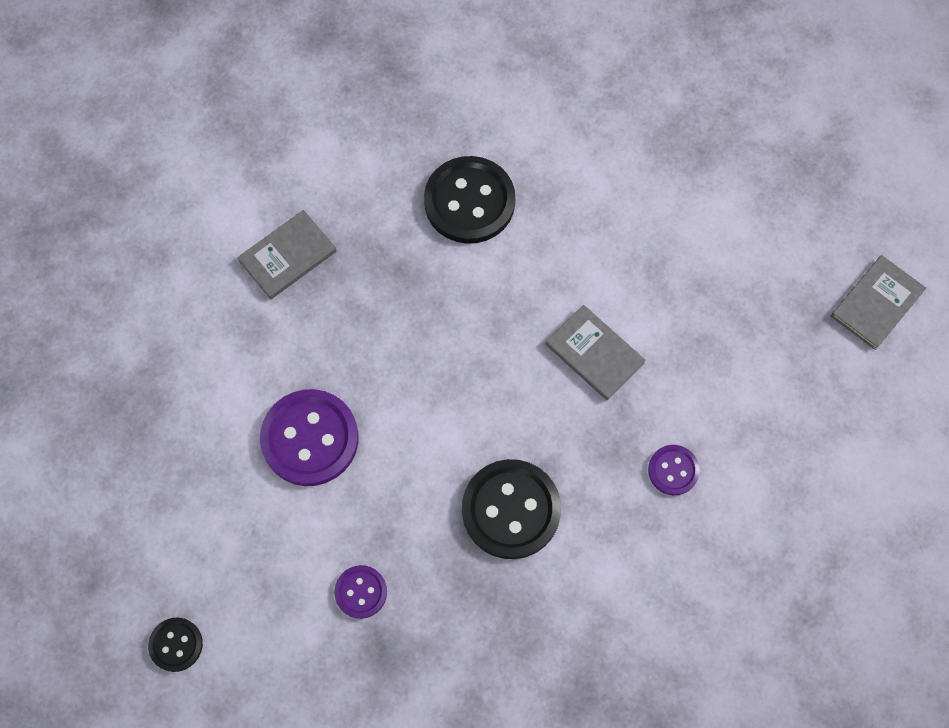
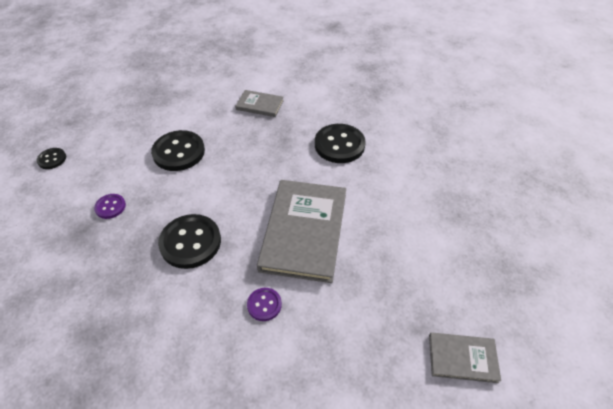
camera: 55 degrees right, 20 degrees down
(310, 438) = (179, 152): purple button -> black button
(594, 353) = (304, 231): grey book -> grey book, size x2.04

